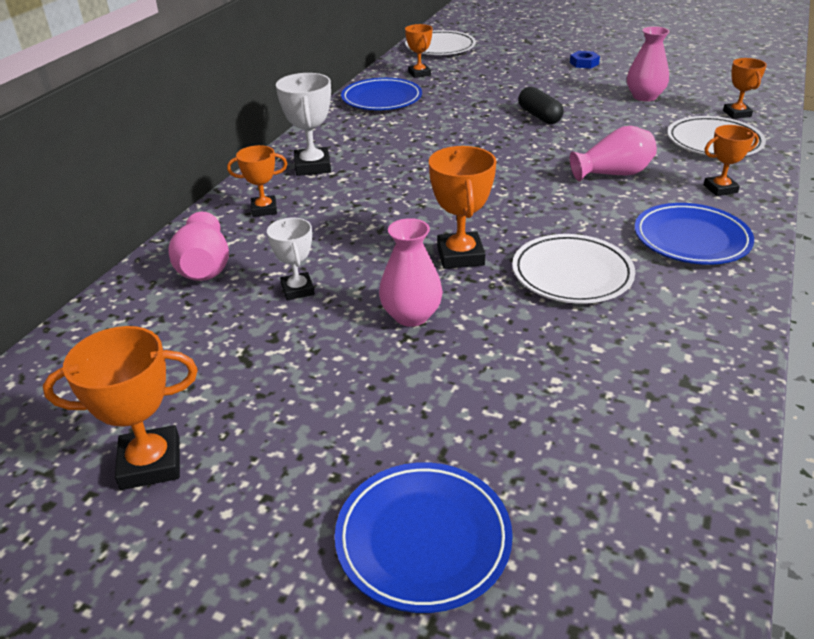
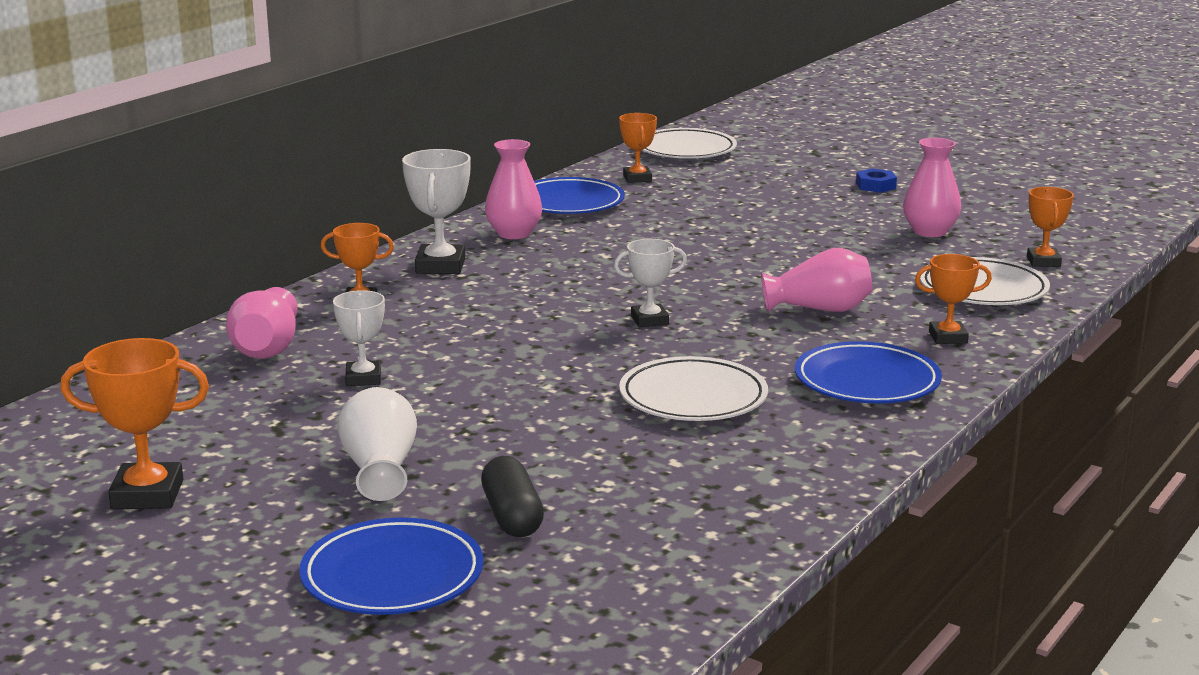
camera: 10 degrees right, 15 degrees down
(354, 396) = (380, 469): none -> white vase
(411, 315) = (480, 413): pink vase -> pink vase (514, 234)
(460, 256) = (570, 368): orange trophy -> none
(496, 199) = (649, 320): none -> white trophy
(539, 116) = (768, 240): black capsule -> black capsule (512, 516)

